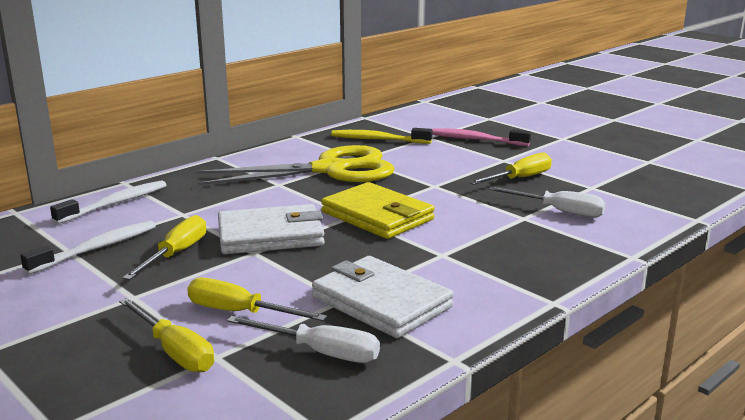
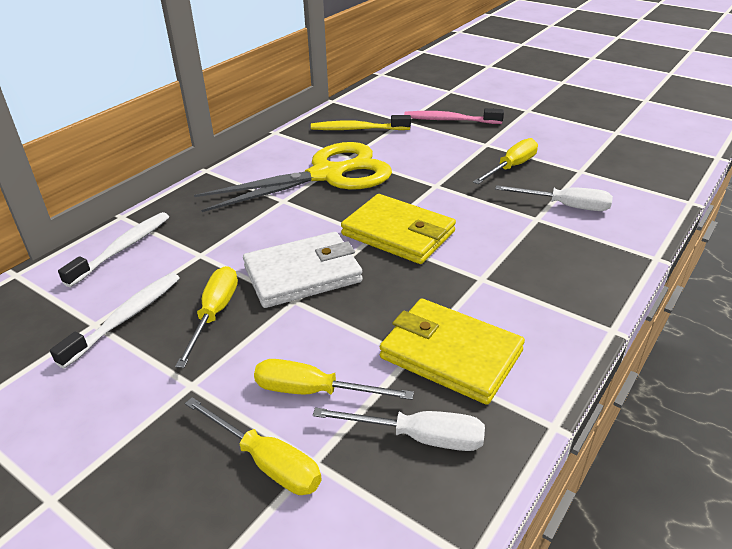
camera: 10 degrees left, 15 degrees up
(381, 302) = (450, 354): white wallet -> yellow wallet

